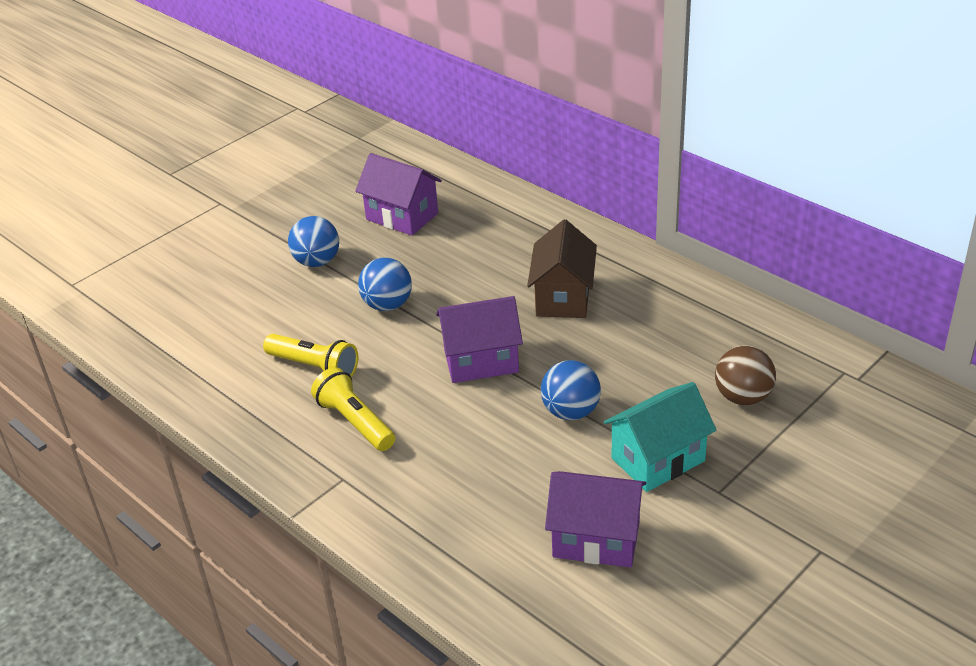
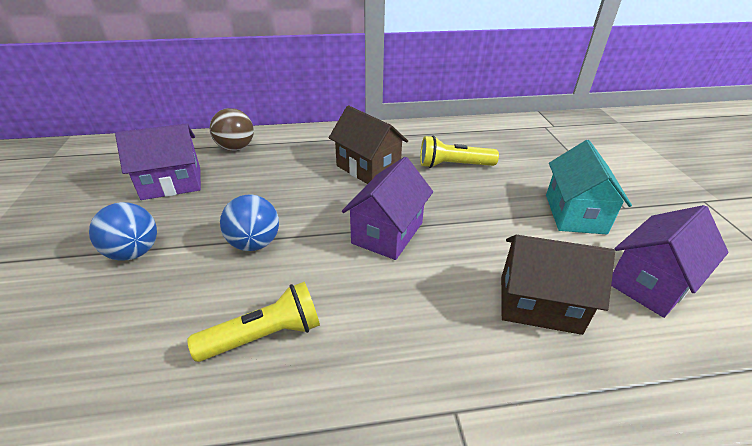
camera: 55 degrees left, 0 degrees up
(355, 422) = (378, 350): yellow flashlight -> yellow flashlight (453, 165)
(489, 481) = (539, 304): none -> brown house
(571, 412) = (491, 223): blue ball -> none
(743, 397) = (538, 159): brown ball -> brown ball (236, 148)

